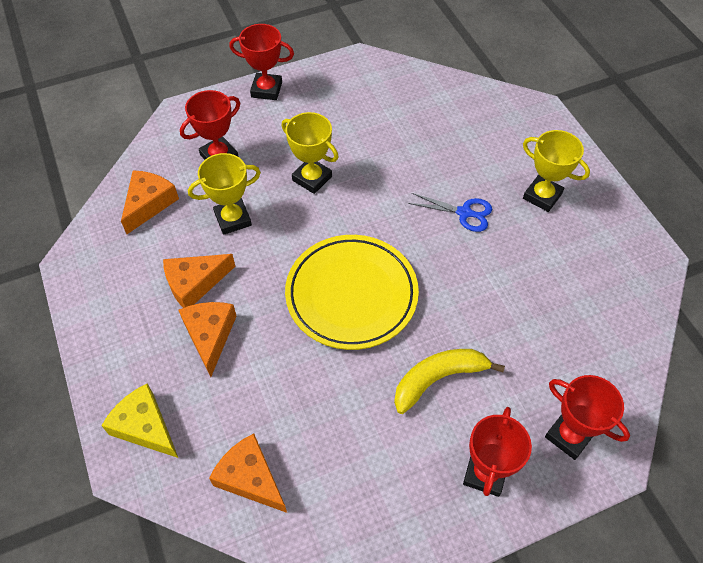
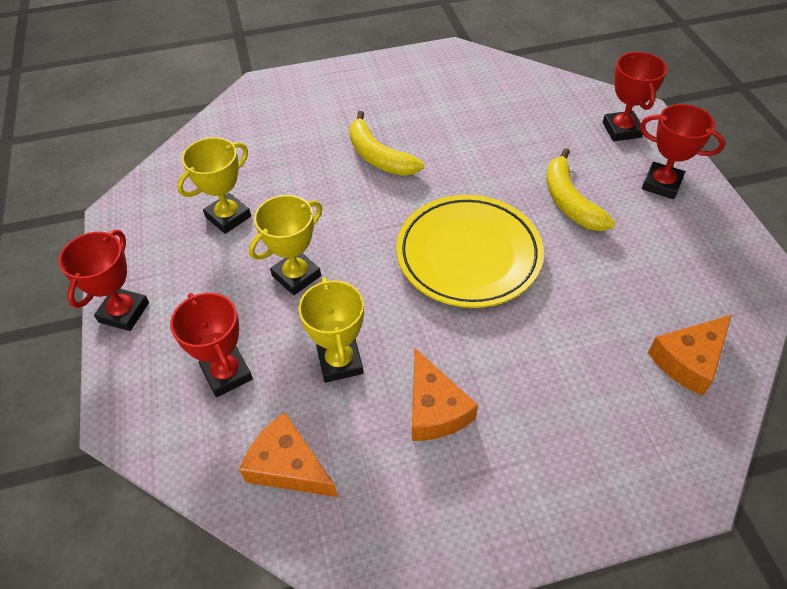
camera: 80 degrees left, 5 degrees down
(145, 426) = (637, 467): yellow cheese -> none
(210, 335) = (513, 393): orange cheese -> none
(464, 213) = (378, 156): blue scissors -> yellow banana
(542, 196) = (370, 102): yellow trophy -> yellow trophy (228, 217)
(569, 436) = (621, 130): red trophy -> red trophy turned 60 degrees counterclockwise

